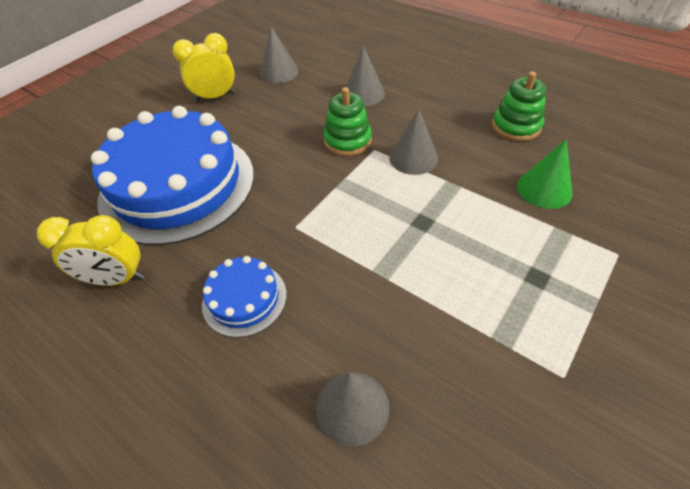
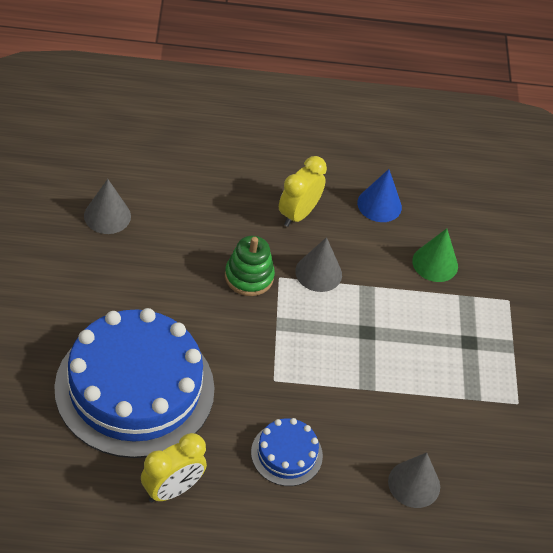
camera: 45 degrees left, 0 degrees up
(215, 97) = (68, 274): yellow clock -> yellow clock (298, 214)
(364, 94) = (220, 214): grey cone -> none
(516, 126) = (379, 205): green stacking toy -> blue cone

